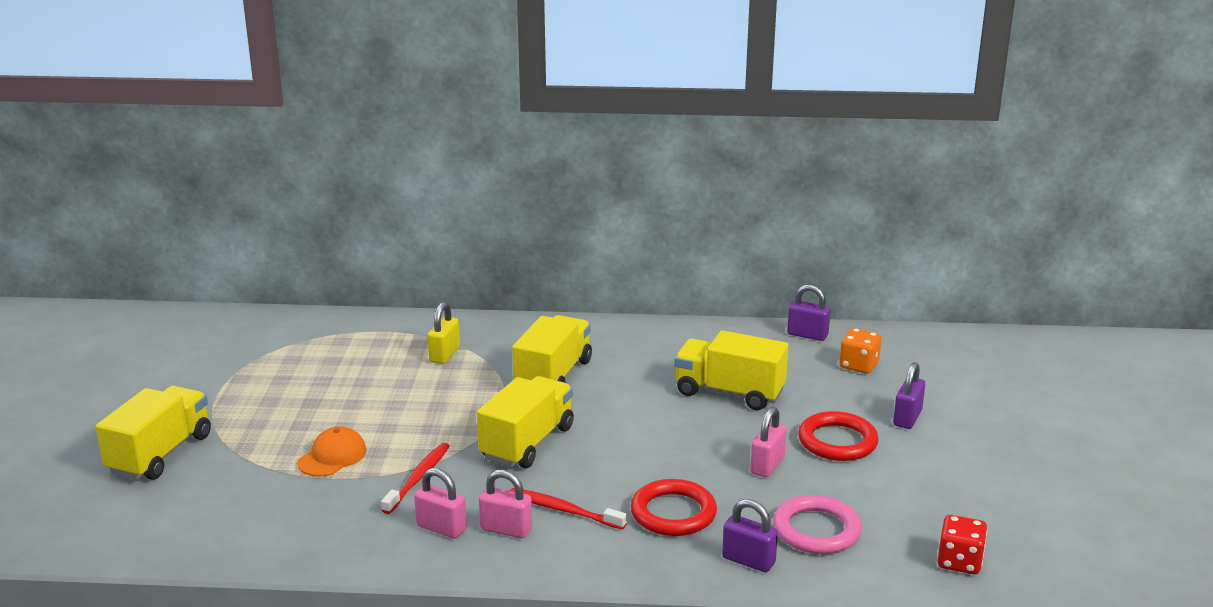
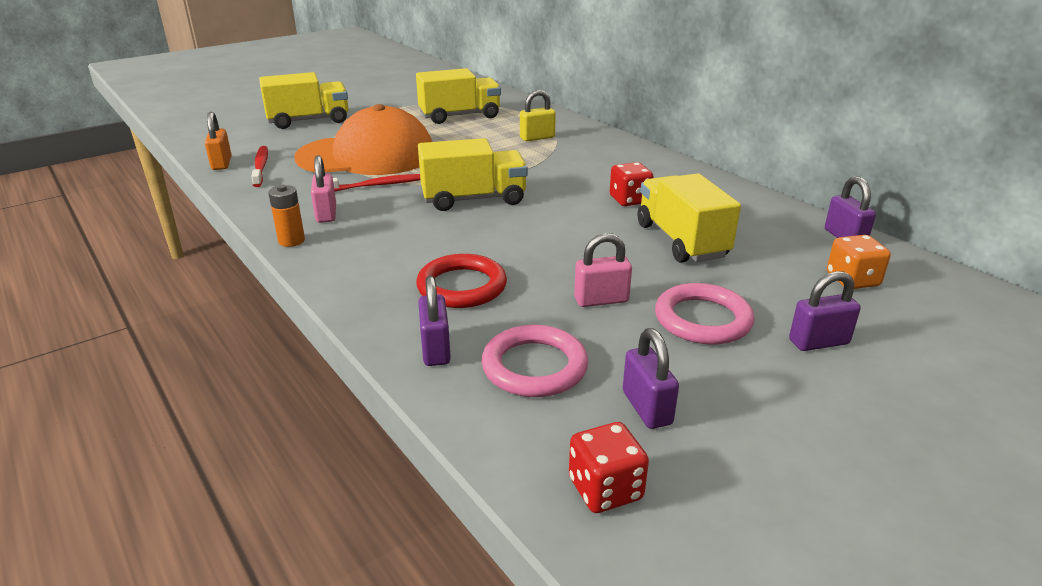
camera: 50 degrees right, 5 degrees up
(199, 550) = (221, 163): none -> orange padlock
(332, 456) = (367, 156): orange cap -> orange cap, size x2.35
(473, 566) = (291, 241): none -> orange battery
(506, 529) = (351, 234): pink padlock -> none
(553, 376) = (575, 174): yellow truck -> yellow truck (460, 116)
(563, 510) = (404, 243): red toothbrush -> red toothbrush (261, 167)
(636, 377) = (629, 200): none -> red dice
(837, 441) = (702, 319): red ring -> pink ring
(904, 511) = (646, 408): none -> purple padlock

